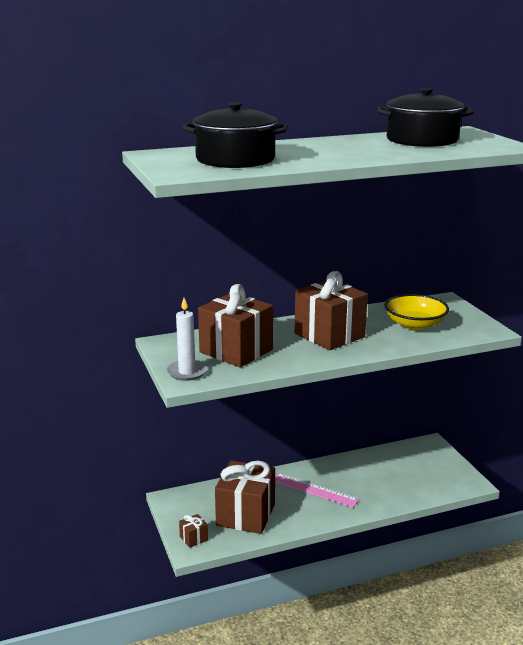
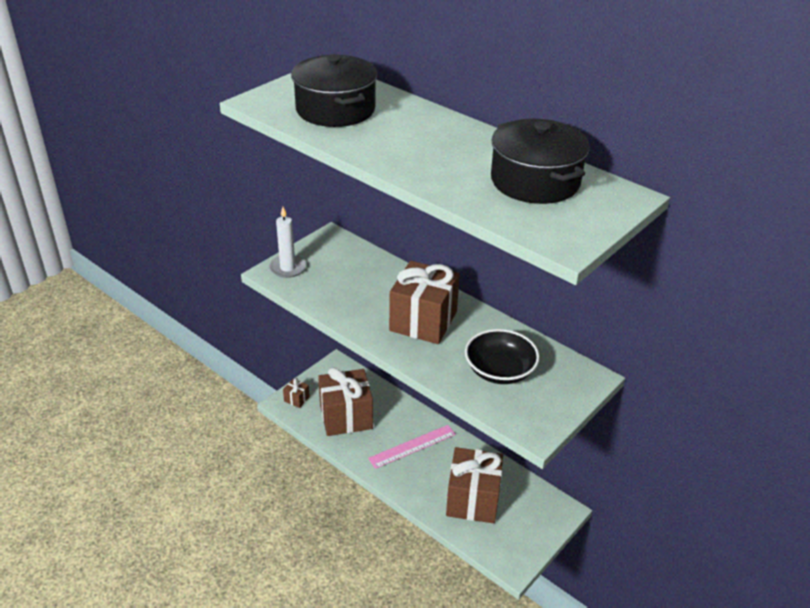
camera: 60 degrees right, 15 degrees up
(236, 351) = (345, 279): brown gift -> brown gift (473, 499)
(313, 490) = (412, 446): pink ruler -> pink ruler turned 60 degrees clockwise
(415, 324) = (500, 370): yellow bowl -> black bowl

